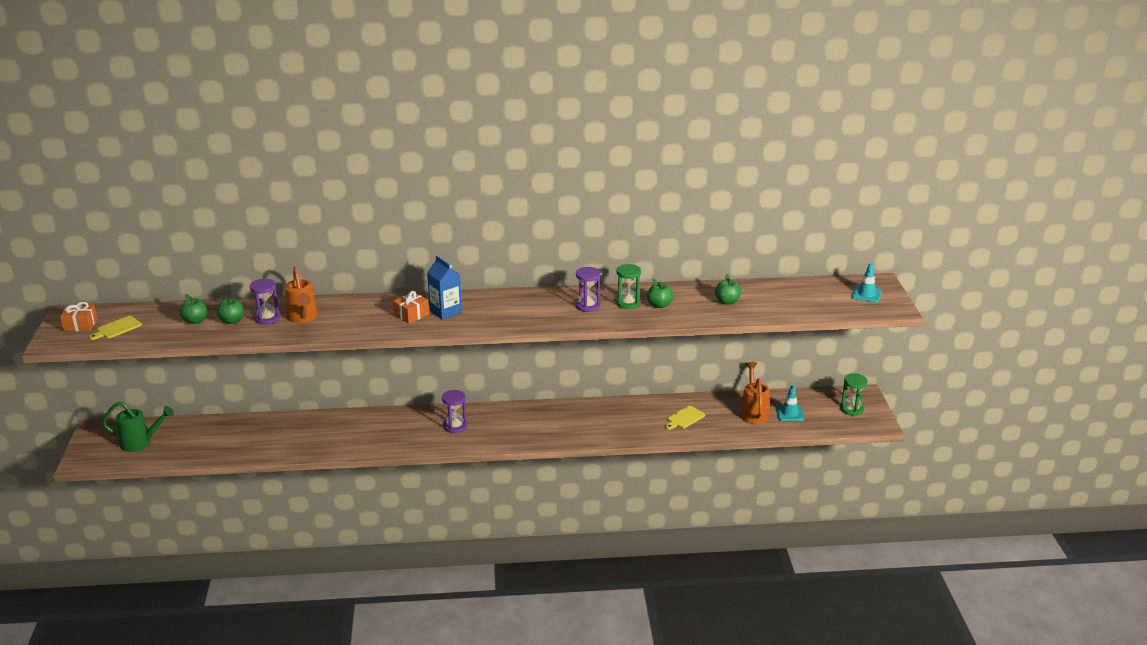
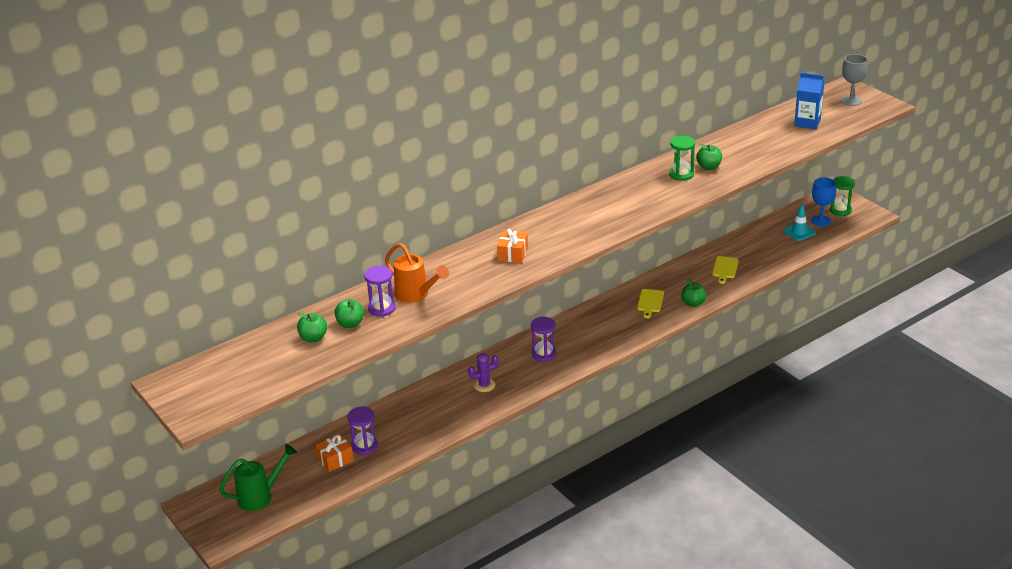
camera: 30 degrees left, 5 degrees up
(80, 325) = (197, 388): orange gift -> orange gift (335, 459)
(117, 328) = (243, 376): yellow cutting board -> yellow cutting board (650, 302)
(383, 431) = (484, 385): none -> purple cactus
(445, 311) = (538, 239): blue carton -> blue carton (807, 123)
(588, 306) = (652, 189): purple hourglass -> purple hourglass (364, 446)
(727, 302) = (757, 144): green apple -> green apple (693, 303)
(753, 412) = (772, 242): orange watering can -> none
(821, 411) = (821, 221): none -> blue goblet
(866, 294) = (851, 100): turquoise traffic cone -> grey goblet

